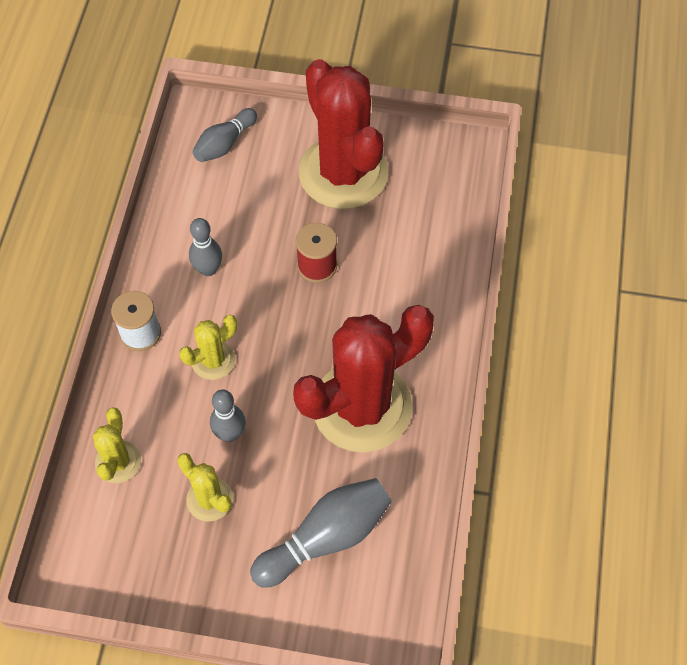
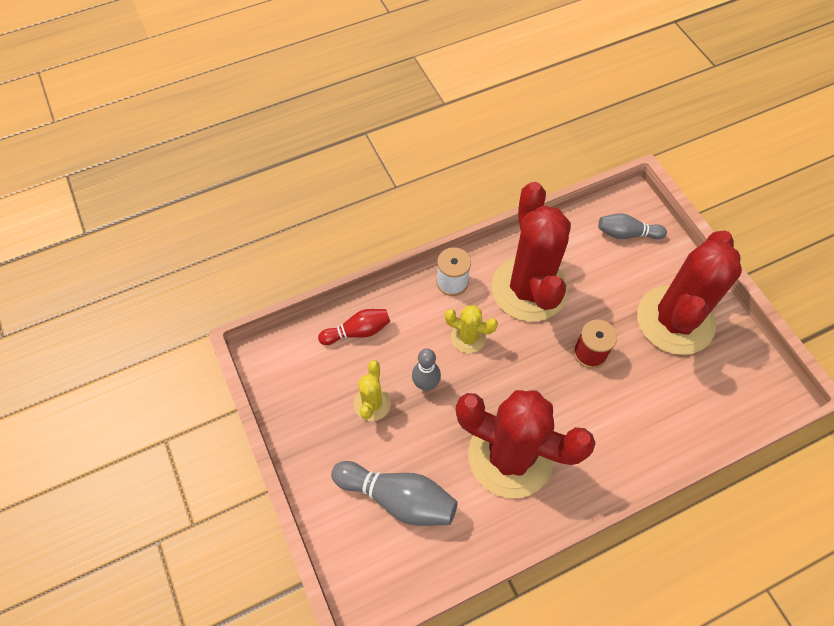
camera: 55 degrees right, 0 degrees up
(118, 462) = (357, 331): yellow cactus -> red bowling pin
(208, 269) = (529, 289): grey bowling pin -> red cactus

